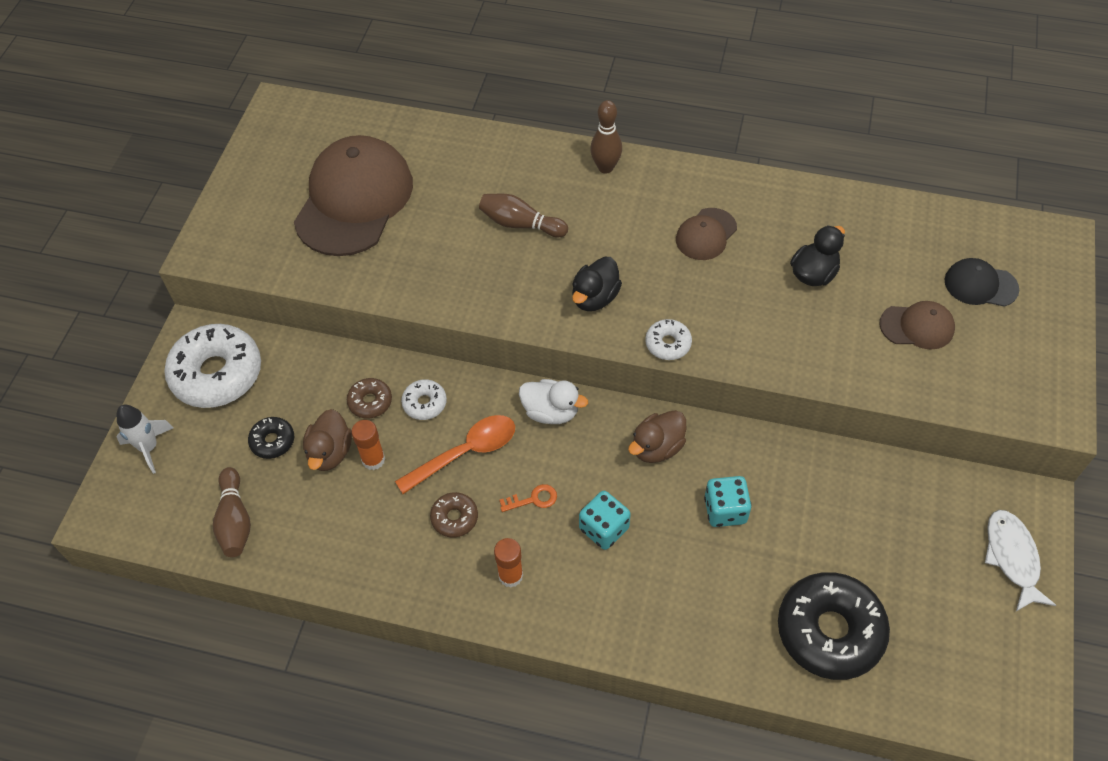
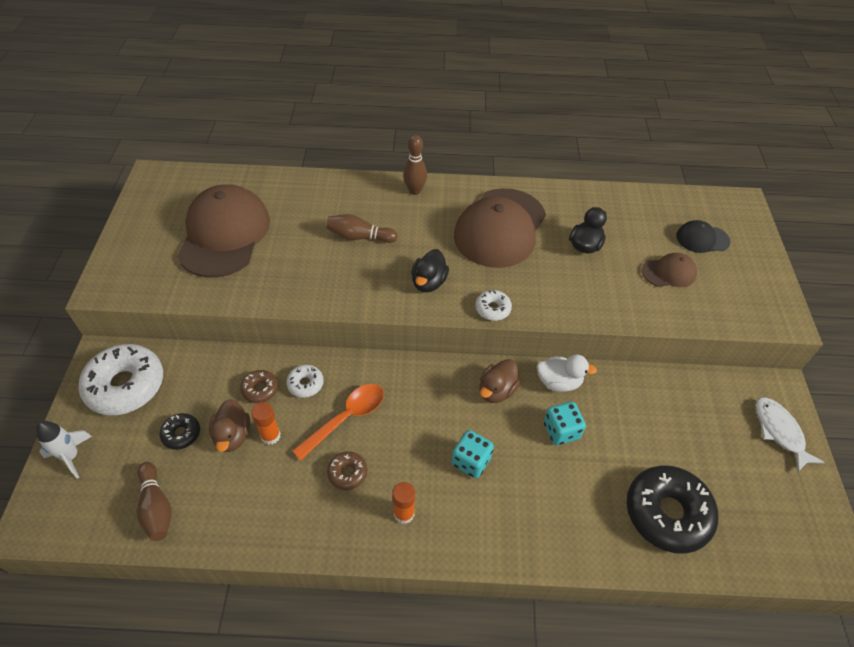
camera: 15 degrees left, 5 degrees down
(533, 499) = (409, 447): orange key -> none
(551, 412) = (408, 376): white duck -> white duck (558, 382)
(706, 234) = (500, 228): brown cap -> brown cap, size x2.13

